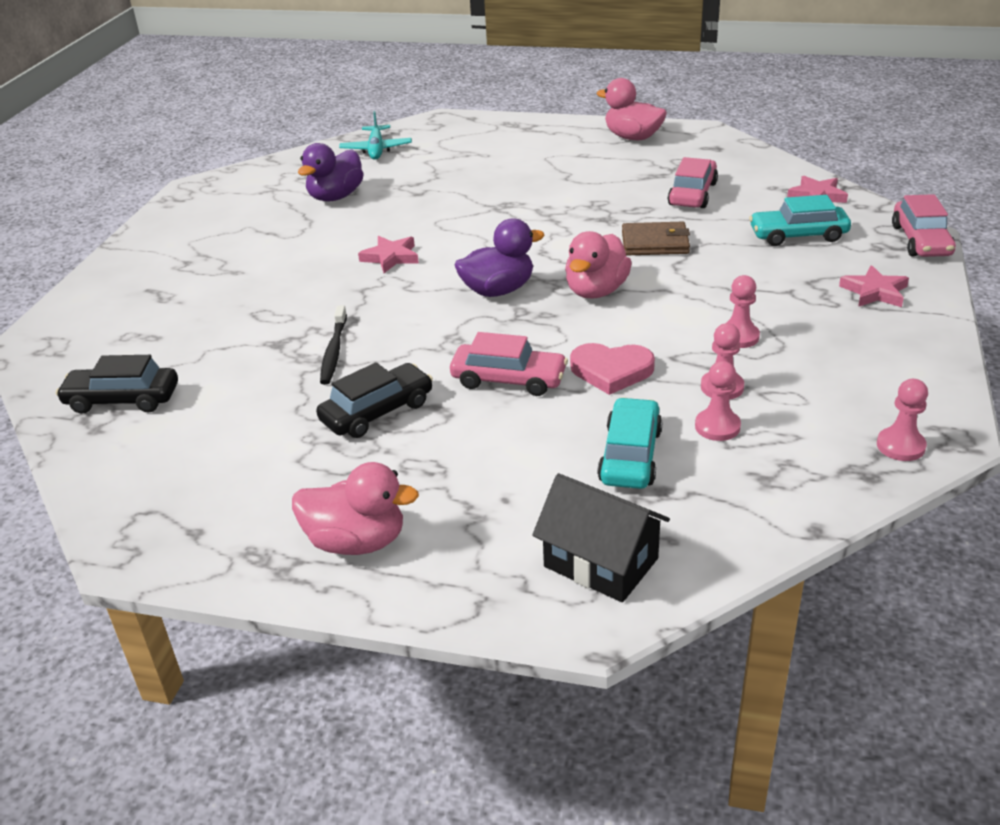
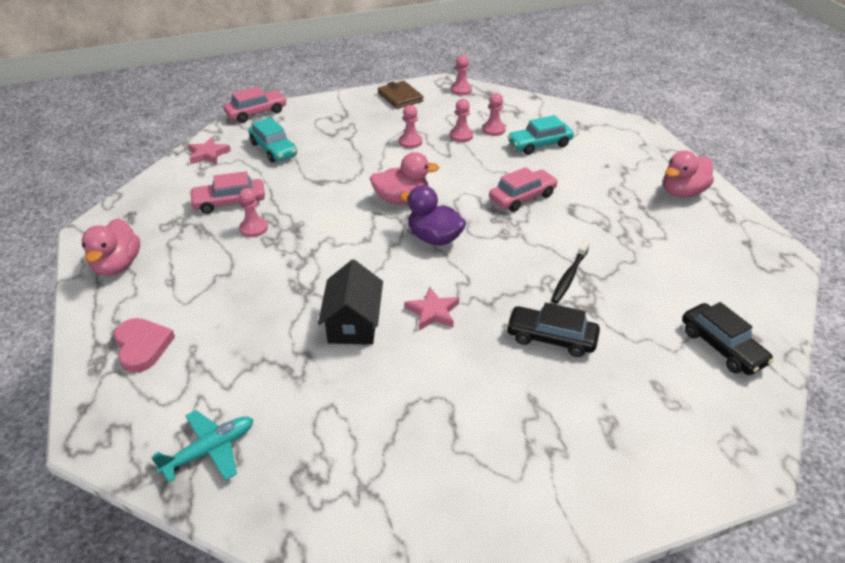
camera: 125 degrees left, 5 degrees up
(334, 351) = (569, 276): black toothbrush -> black toothbrush turned 150 degrees clockwise
(335, 197) = (349, 415): purple duck -> none
(357, 541) = (682, 192): pink duck -> pink duck turned 105 degrees counterclockwise
(377, 412) = (599, 229): black car -> black car (551, 338)
(508, 379) = (522, 197): pink car -> pink car turned 75 degrees clockwise
(601, 562) = (609, 132): black house -> black house (353, 323)
(611, 371) = (480, 169): pink heart -> pink heart (142, 346)
(628, 199) = (253, 228): none -> pink pawn
(655, 243) = (319, 197): brown wallet -> brown wallet (400, 97)
(874, 292) = (329, 115): pink star -> none

